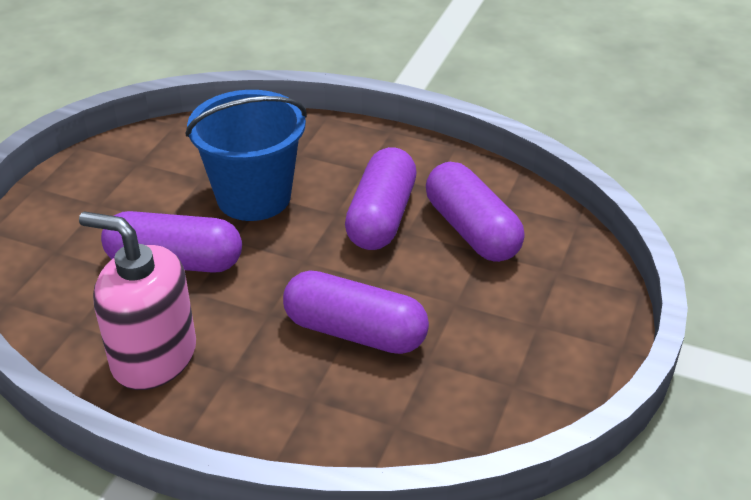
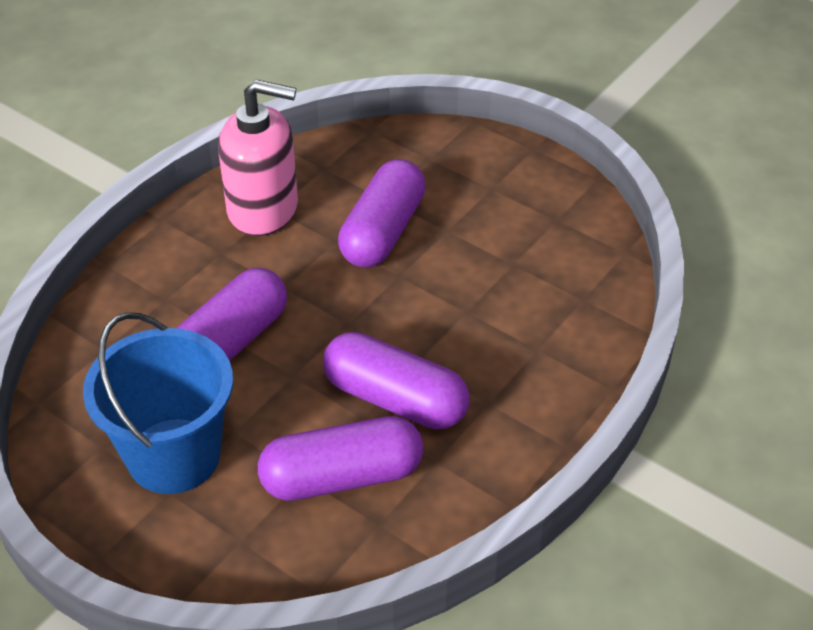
camera: 105 degrees right, 5 degrees up
(153, 356) = (263, 209): pink soap dispenser -> pink soap dispenser turned 60 degrees clockwise
(254, 197) = (467, 299): blue bucket -> blue bucket (174, 456)

